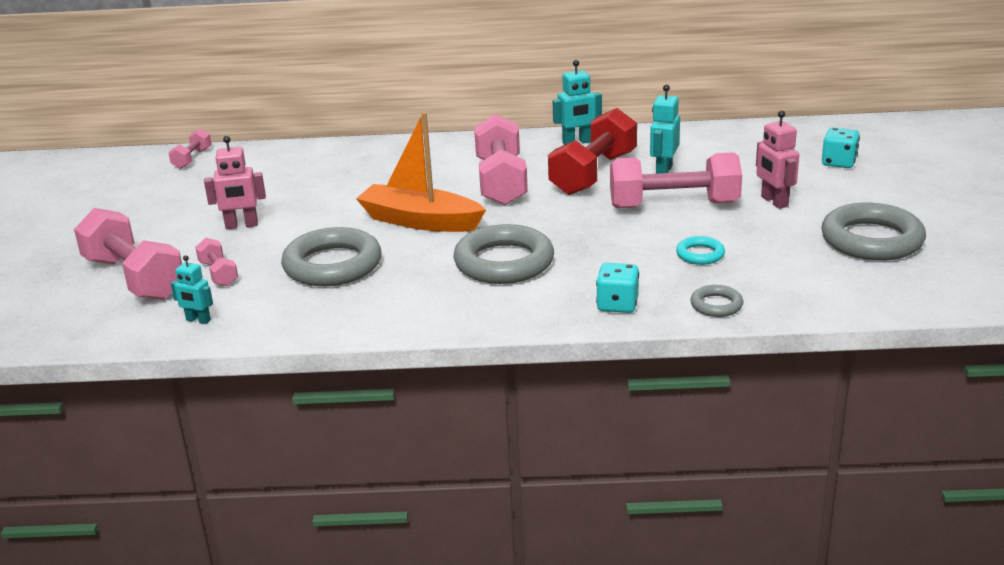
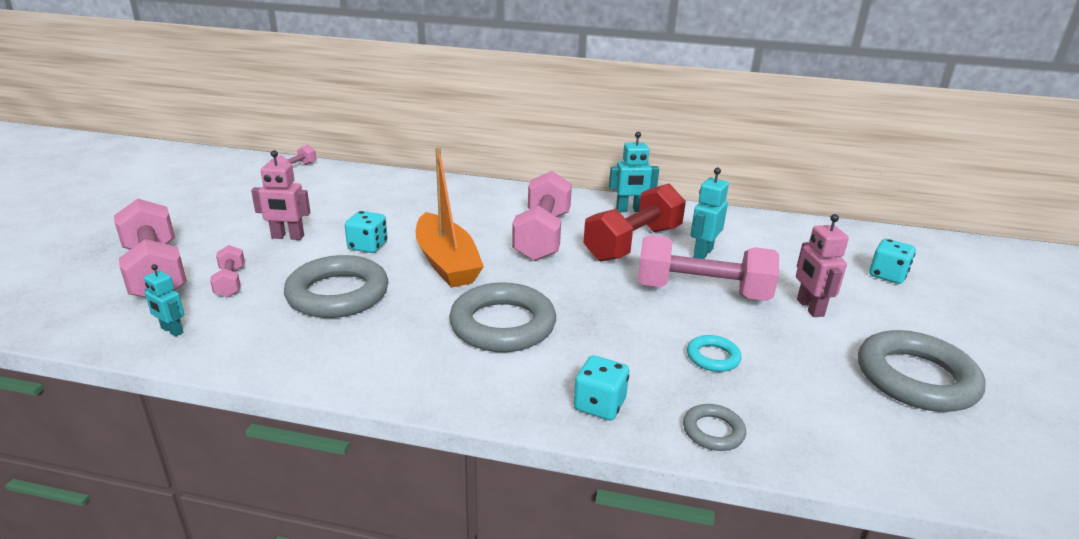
camera: 10 degrees right, 0 degrees up
(331, 220) = (368, 246): none -> turquoise dice
(420, 221) = (446, 262): orange boat -> orange boat turned 150 degrees counterclockwise

